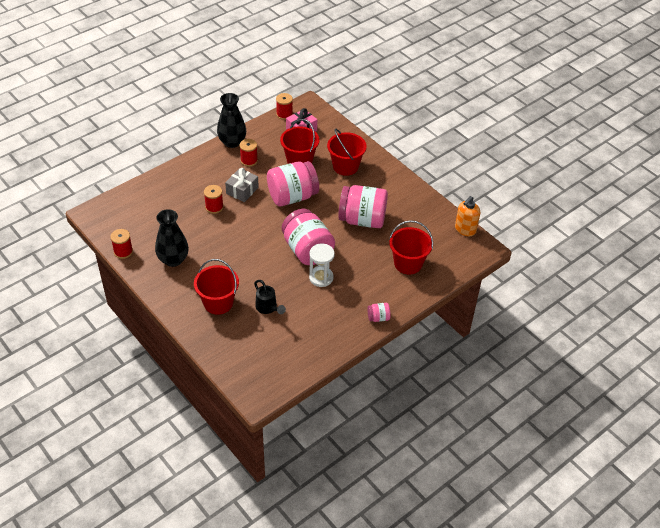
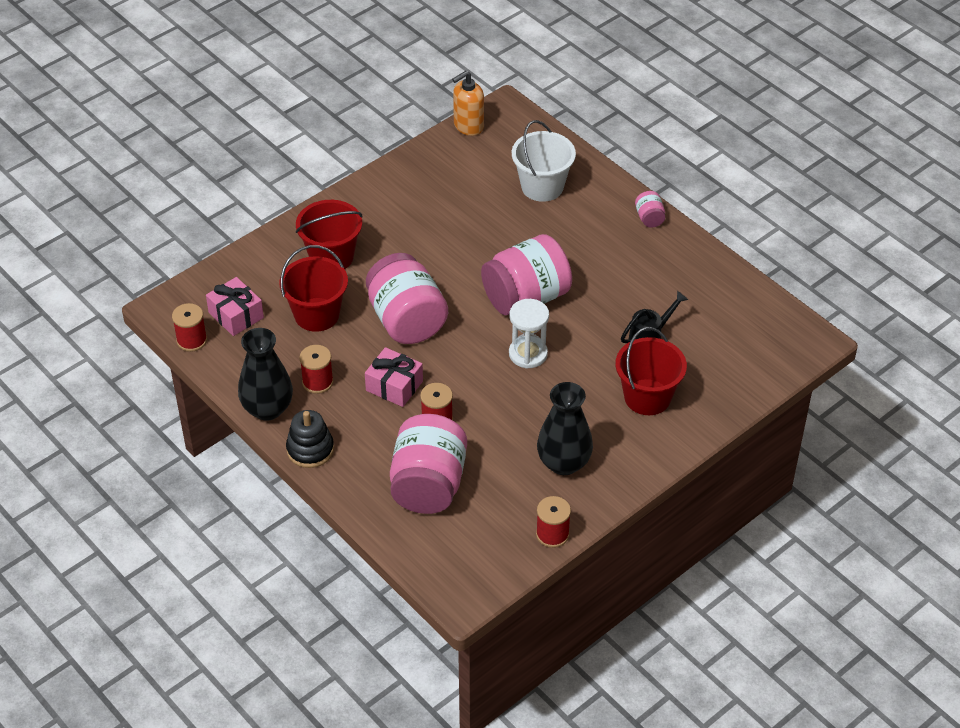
camera: 90 degrees left, 0 degrees up
(201, 158) = (310, 449): none -> black stacking toy
(242, 190) = (394, 386): grey gift -> pink gift
(321, 278) = (581, 280): white hourglass -> white hourglass (528, 354)
(362, 219) = (455, 236): pink jar -> pink jar (428, 485)
(408, 263) = (542, 186): red bucket -> white bucket
(465, 229) = (468, 126): orange soap dispenser -> orange soap dispenser turned 105 degrees clockwise

